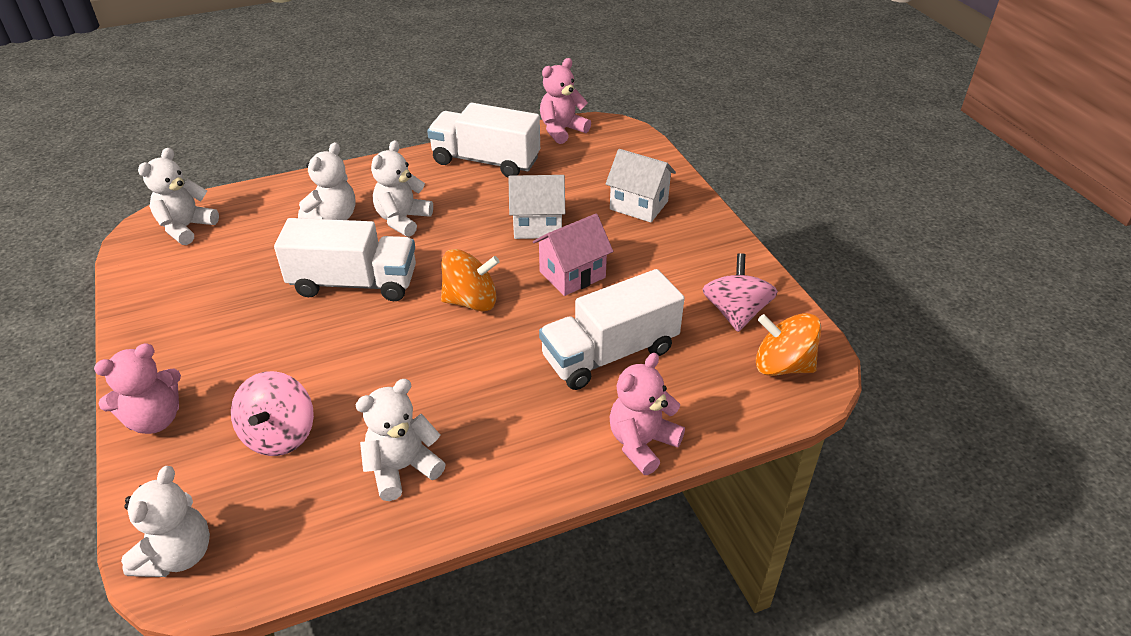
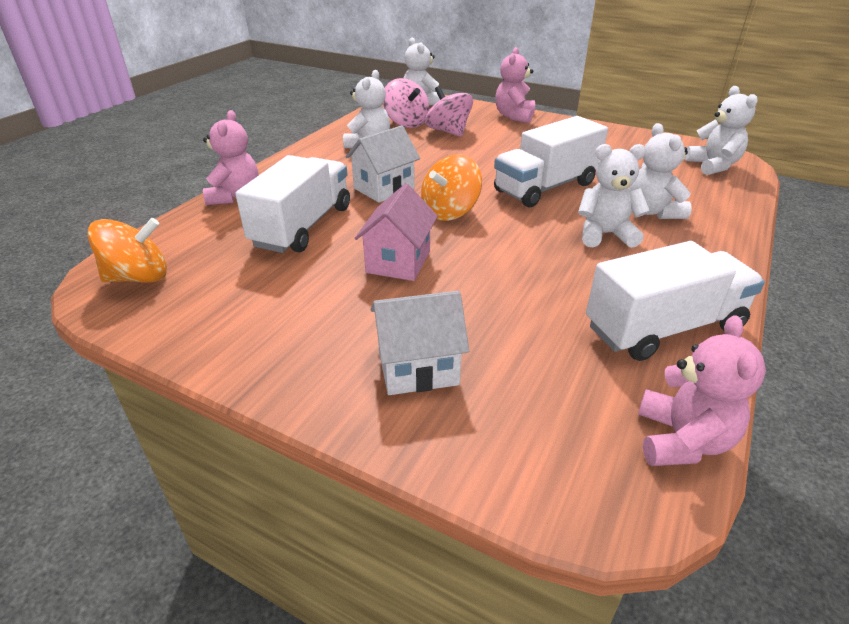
camera: 140 degrees right, 5 degrees down
(402, 220) = (605, 234): white teddy bear -> white teddy bear turned 75 degrees counterclockwise
(537, 225) = (491, 286): white house -> white house (384, 188)
(735, 313) = (207, 300): pink spinning top -> pink spinning top (406, 123)

